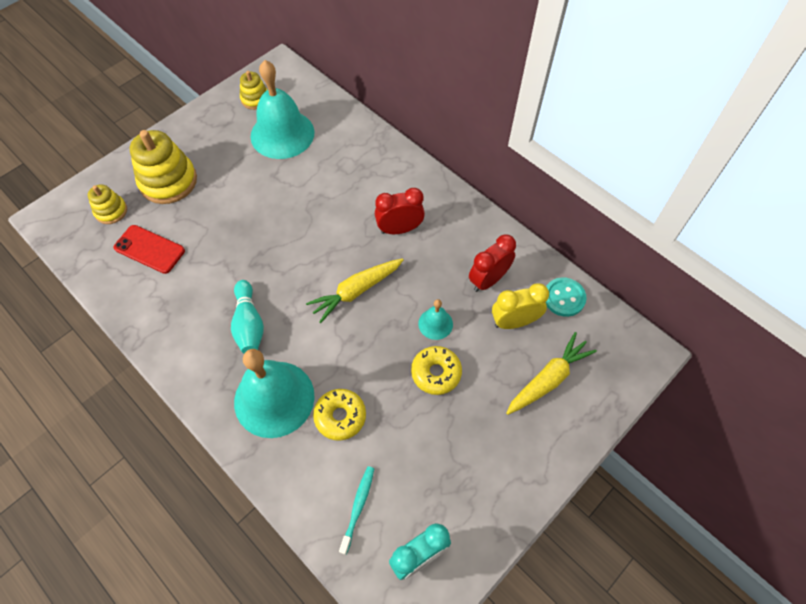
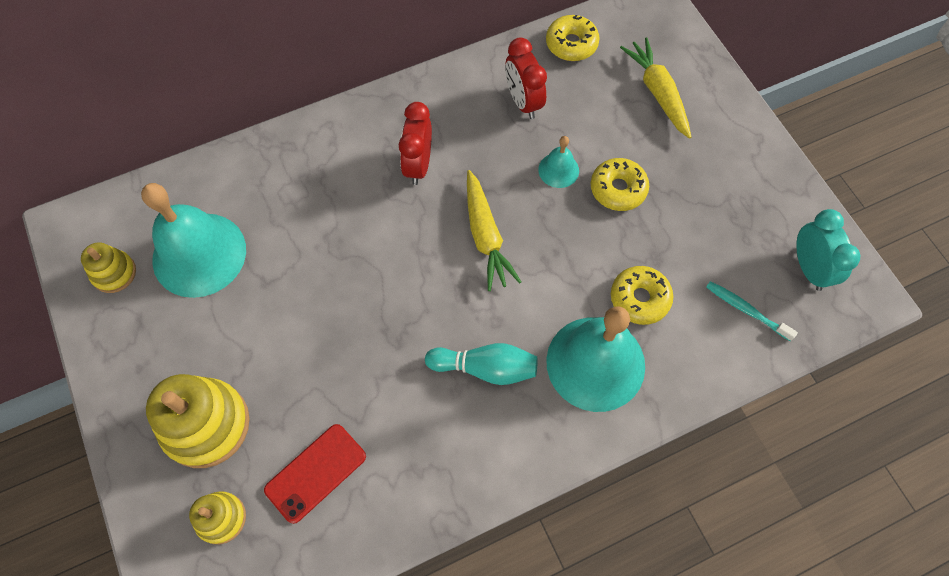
camera: 70 degrees left, 5 degrees up
(514, 322) = (583, 97): yellow clock -> none
(564, 298) = (571, 44): turquoise button -> yellow donut

